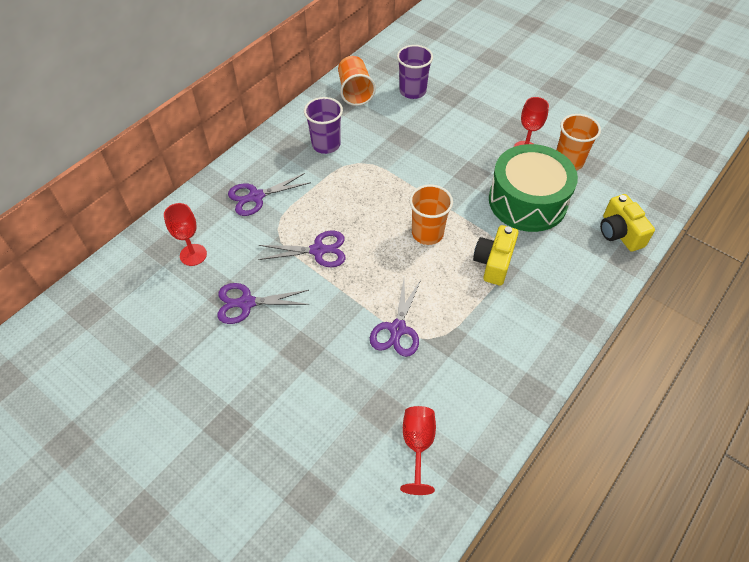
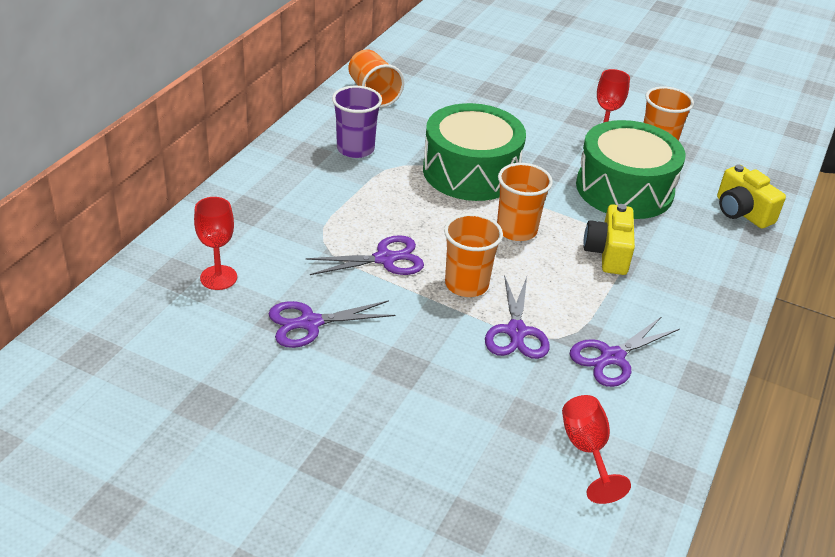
camera: 15 degrees left, 15 degrees down
(256, 197) = (282, 209): purple scissors -> purple scissors (612, 357)
(373, 281) = (466, 284): none -> orange cup
(408, 173) = (471, 172): none -> green drum
(412, 91) = (445, 89): purple cup -> none

